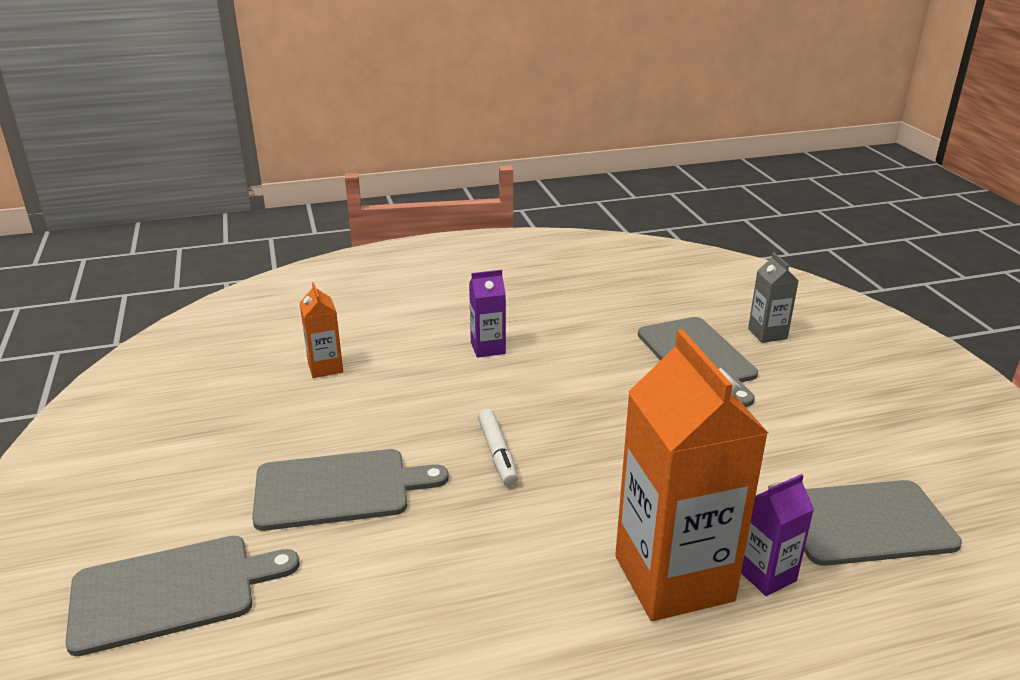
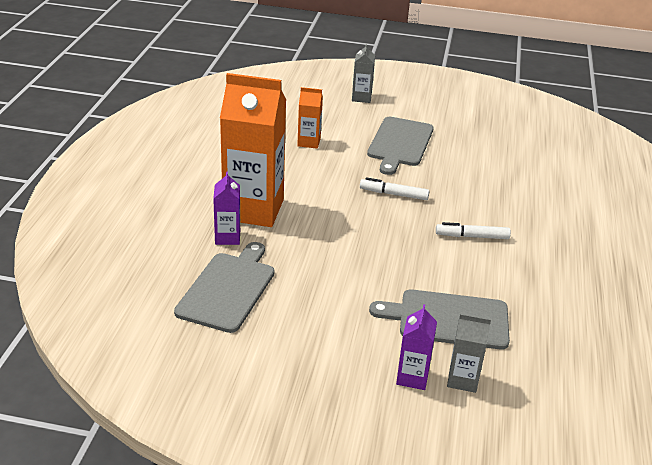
camera: 115 degrees right, 5 degrees up
(171, 592) = (361, 98): grey cutting board -> grey carton
(325, 367) = (527, 164): orange carton -> orange carton (309, 142)
(488, 348) = (518, 228): purple carton -> purple carton (412, 377)
(536, 373) = (472, 236): none -> white marker

